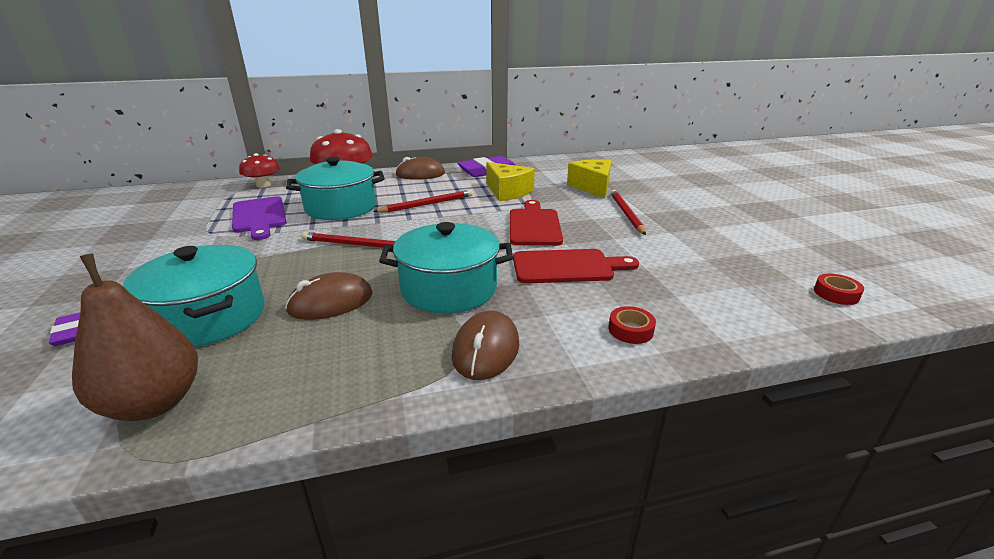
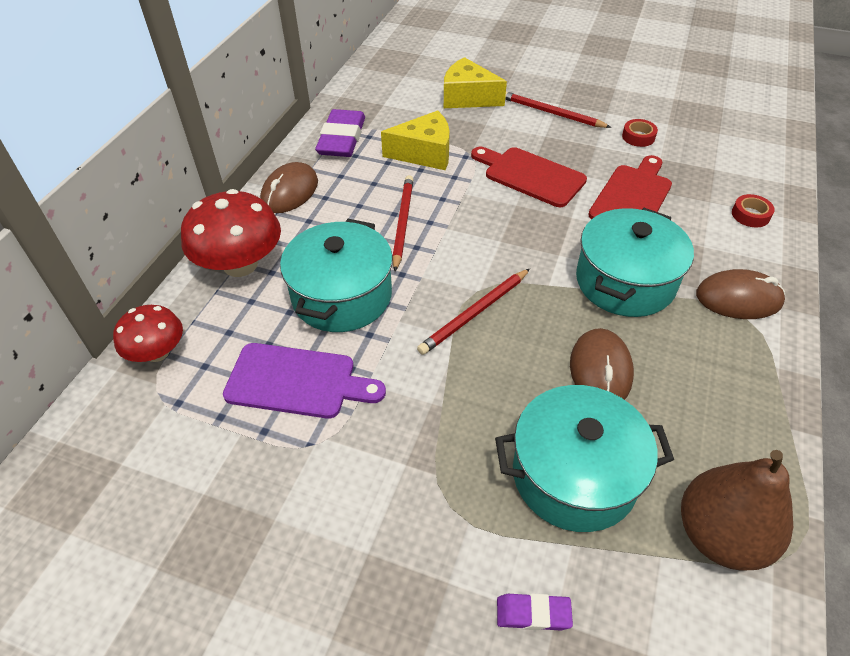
camera: 55 degrees left, 20 degrees up
(485, 349) = (738, 299): brown mouse -> brown mouse turned 45 degrees counterclockwise
(836, 294) = (755, 104): red tape -> red tape (638, 137)

